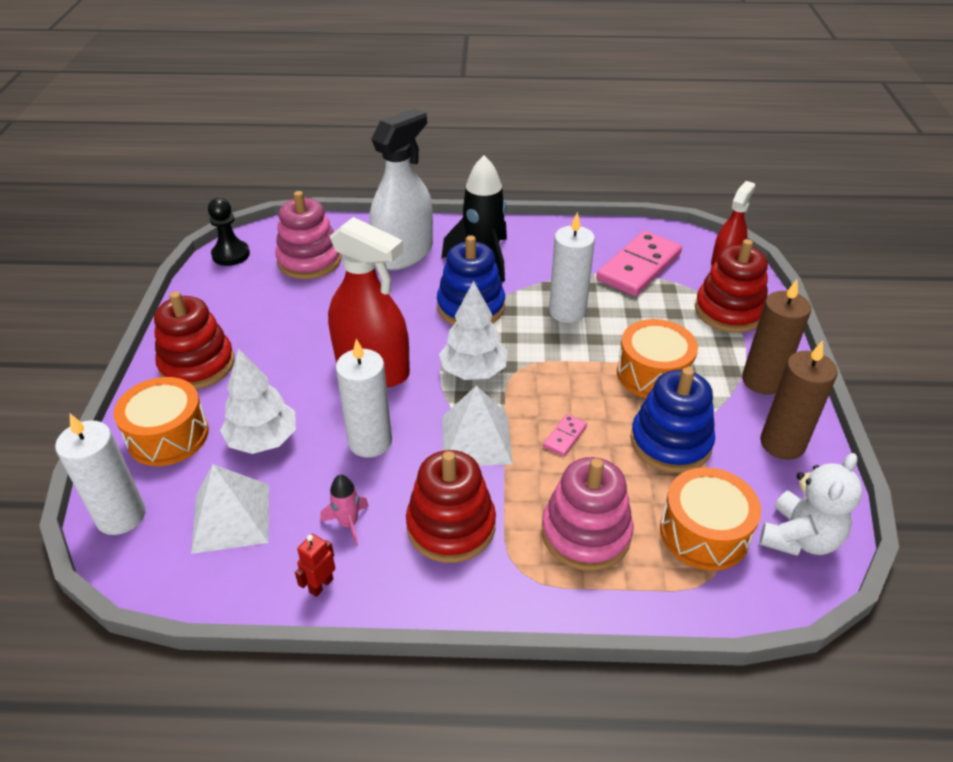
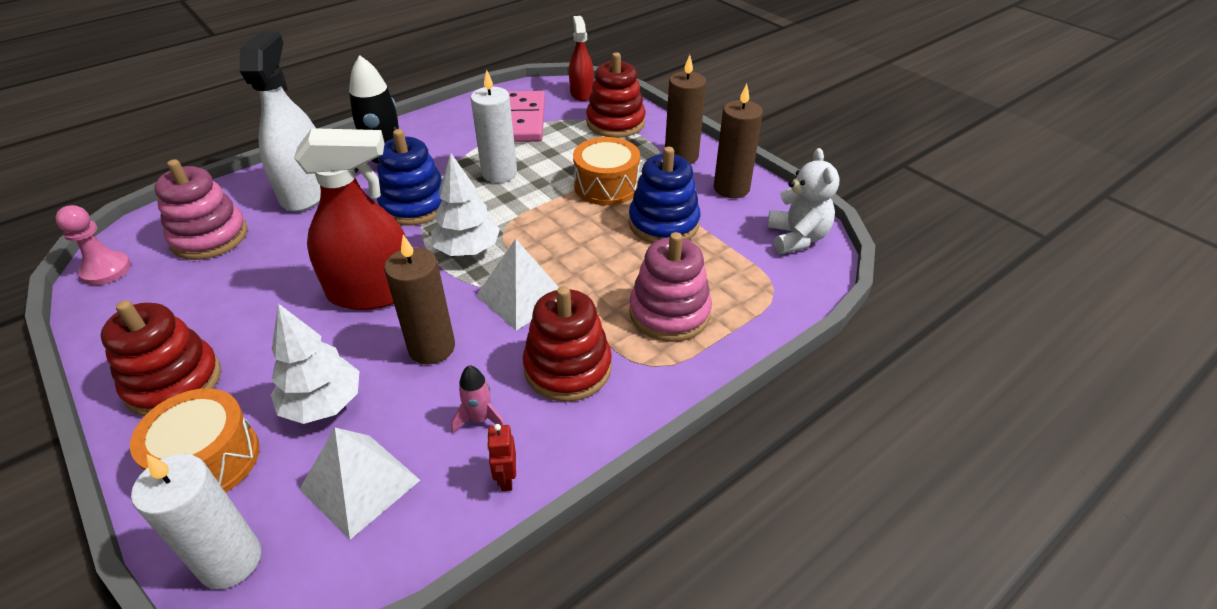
camera: 40 degrees left, 0 degrees up
(231, 254) = (106, 270): black pawn -> pink pawn
(370, 441) = (432, 348): white candle -> brown candle
(565, 437) = (588, 258): pink domino -> none
(704, 532) = (741, 267): orange drum -> none

